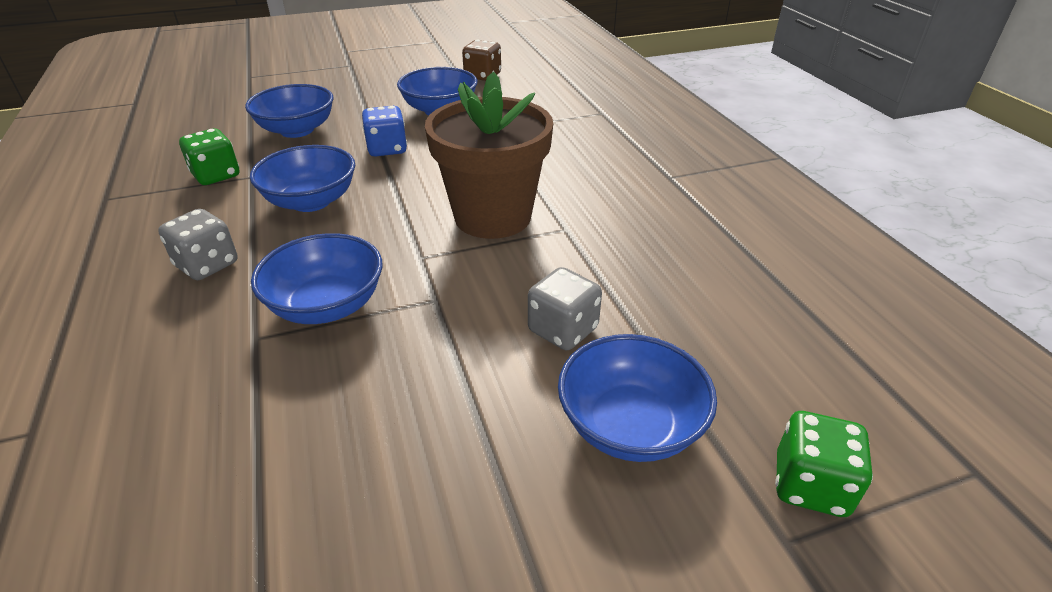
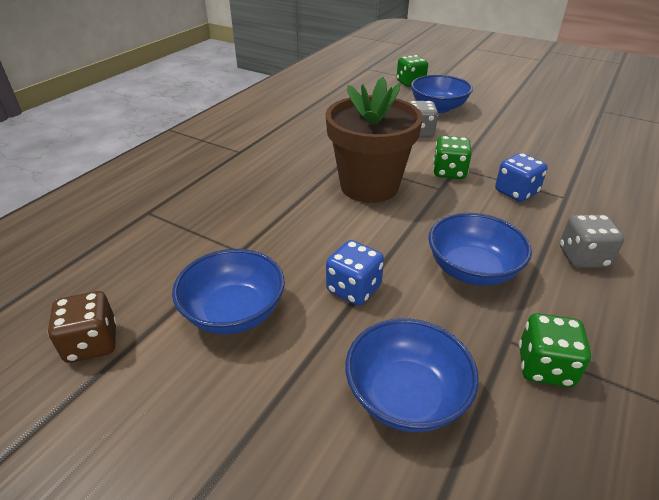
camera: 130 degrees left, 0 degrees up
(327, 305) = (516, 192): blue bowl -> blue dice
(436, 285) = (449, 172): none -> green dice

